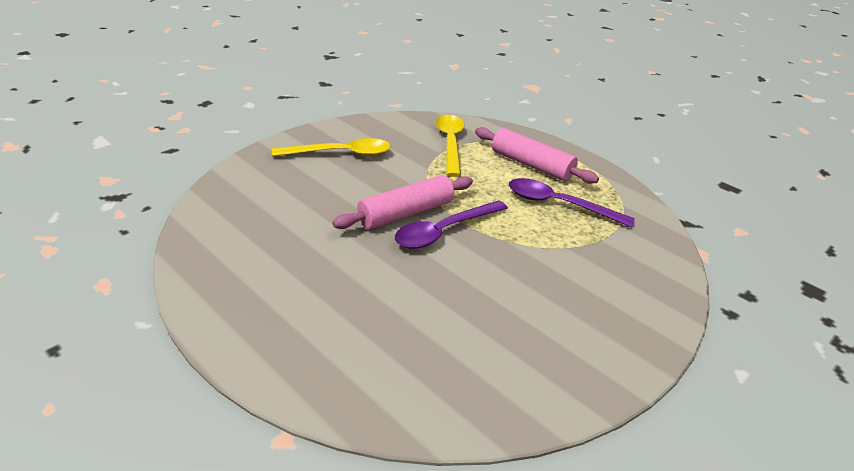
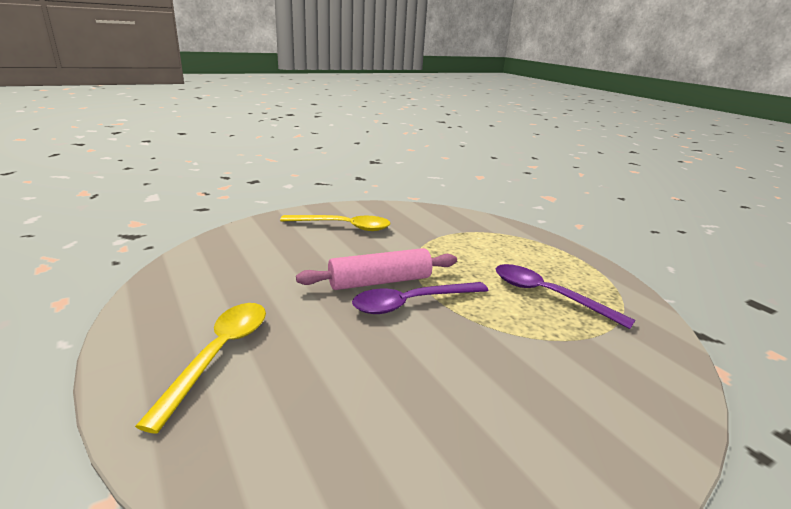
camera: 15 degrees right, 10 degrees down
(450, 143) = (451, 230): yellow spoon -> yellow spoon (219, 355)
(531, 165) = (528, 257): pink rolling pin -> none

